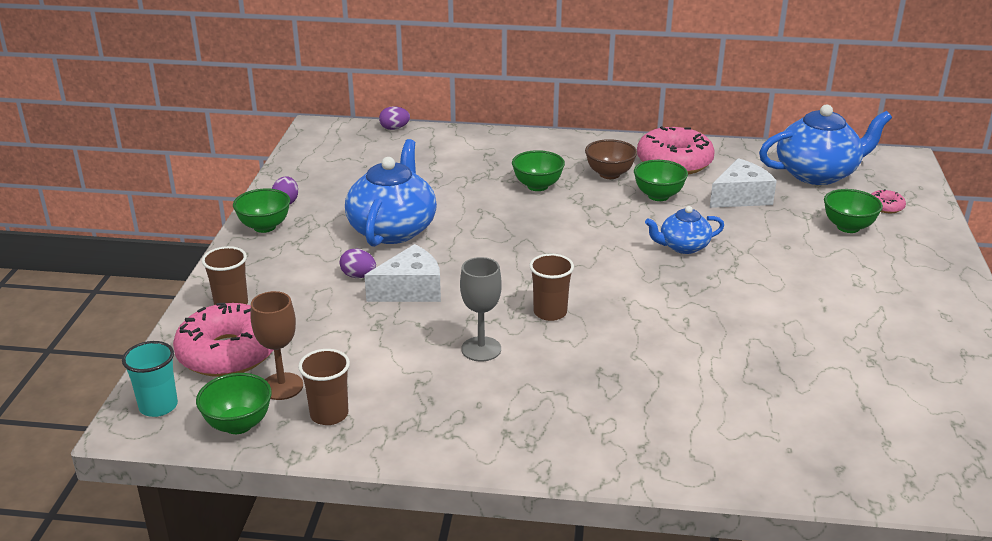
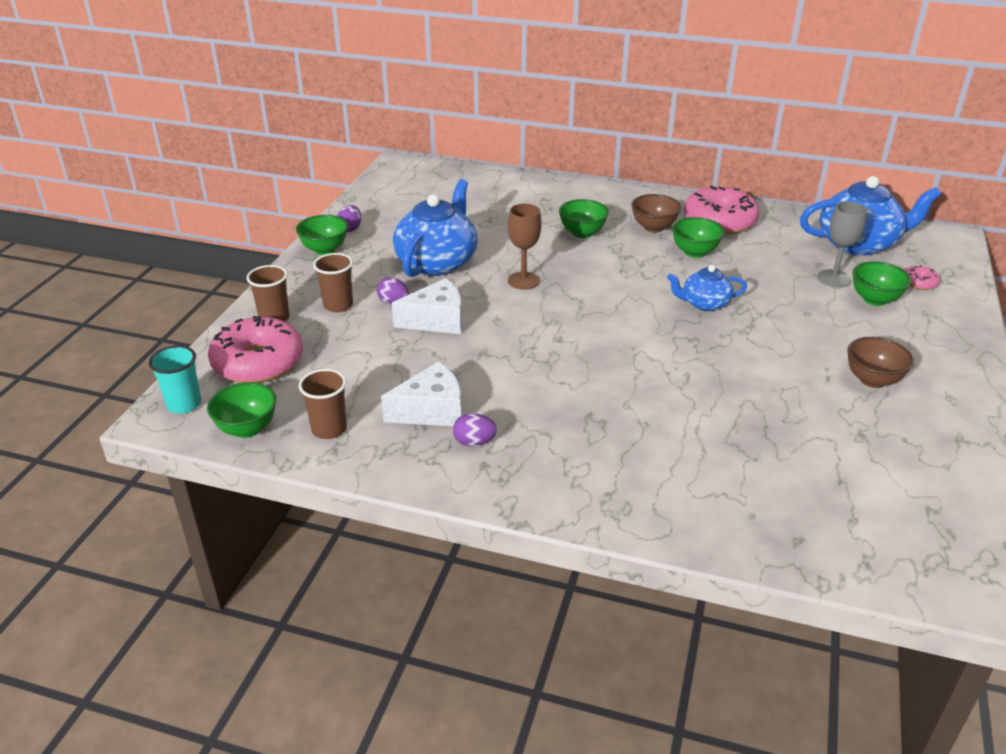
camera: 10 degrees right, 5 degrees up
(282, 386) = (295, 398): brown goblet -> brown goblet (523, 281)
(394, 128) = (467, 169): purple egg -> purple egg (474, 442)
(481, 349) = (484, 383): grey goblet -> grey goblet (834, 278)
(550, 312) = (558, 355): brown cup -> brown cup (338, 305)
(741, 197) = (775, 260): white cheese -> white cheese (431, 410)
(867, 306) = (872, 380): none -> brown bowl

